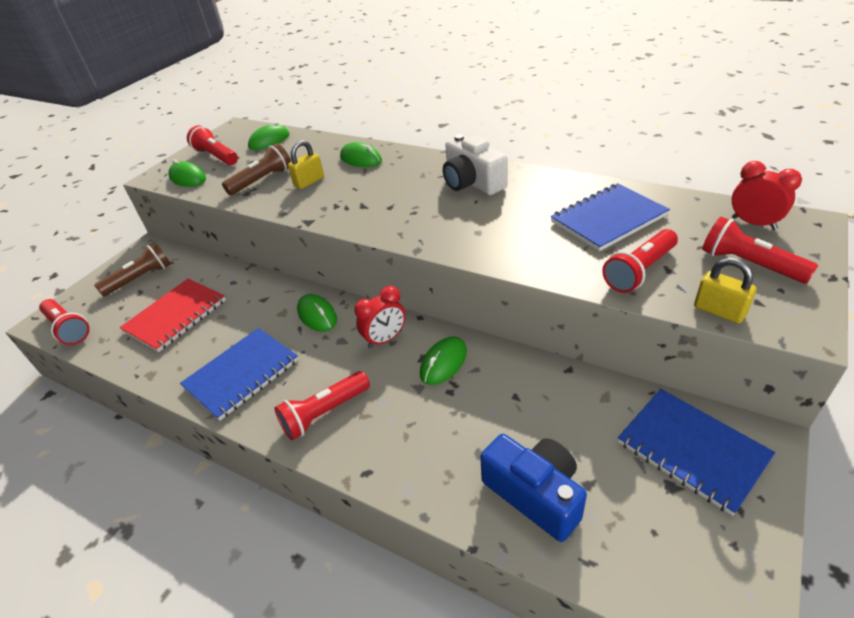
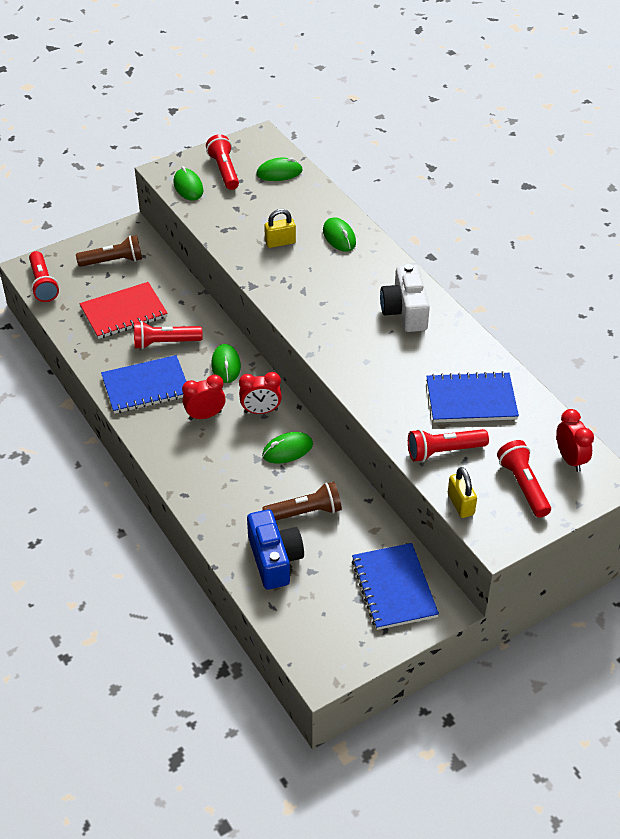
camera: 25 degrees right, 5 degrees up
(262, 180) = (244, 221): brown flashlight -> brown flashlight (305, 512)
(324, 413) = (183, 443): red flashlight -> red flashlight (165, 343)
(329, 372) = (205, 415): none -> red clock

